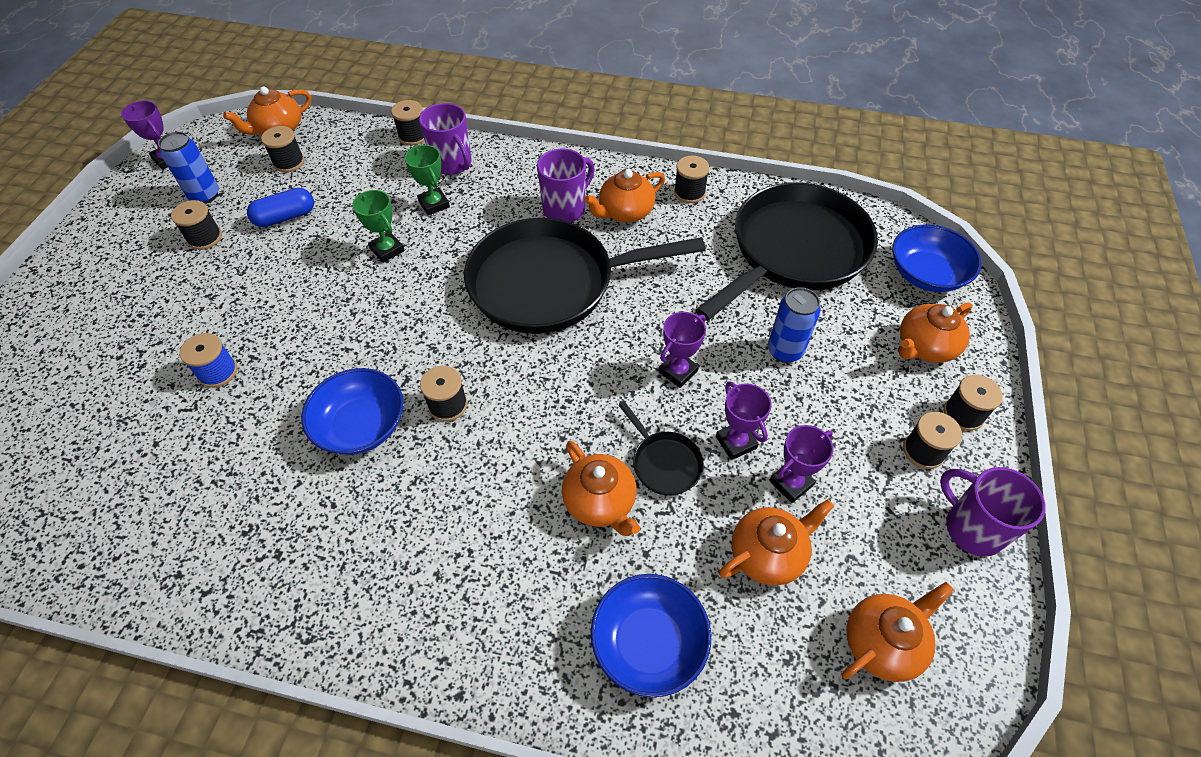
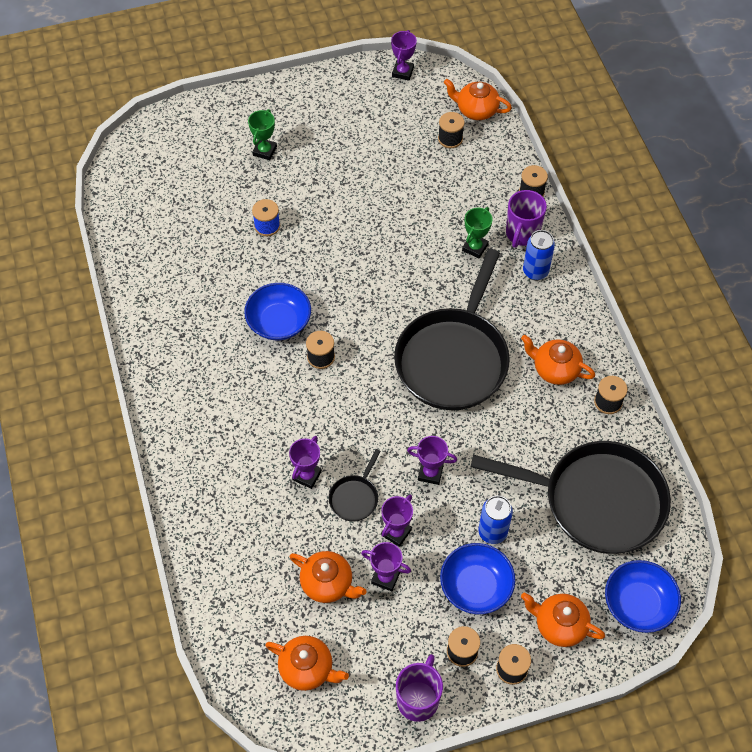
camera: 60 degrees right, 5 degrees up
(205, 195) = (388, 116): blue can -> blue can (535, 271)
(205, 238) = (354, 143): black spool -> none
(285, 217) = (401, 173): blue capsule -> none
(387, 250) = (415, 247): green trophy -> green trophy (264, 151)
(550, 283) = (453, 358): black pan -> black pan turned 120 degrees counterclockwise
(565, 209) = (529, 329): purple mug -> none
(600, 502) = (307, 475): orange teapot -> purple trophy
(648, 643) = (237, 543): blue bowl -> blue bowl (476, 586)

